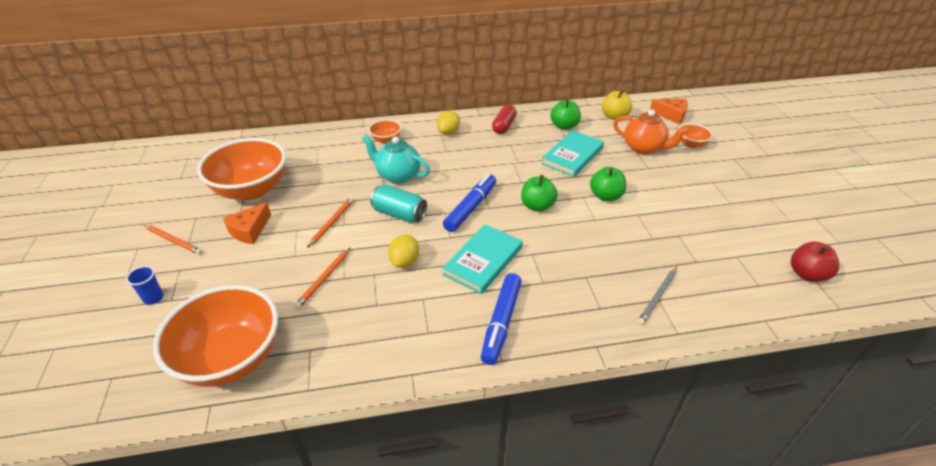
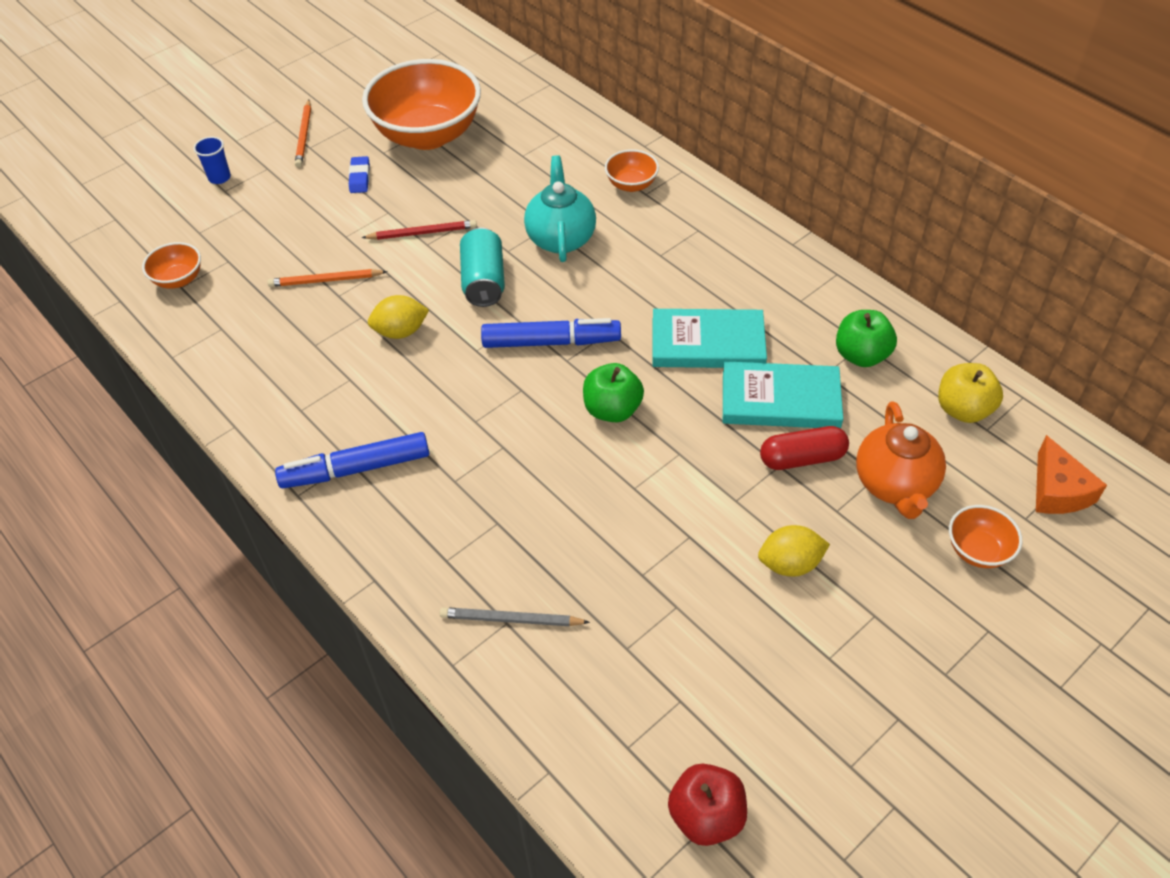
camera: 60 degrees right, 10 degrees up
(231, 358) = (178, 279): orange bowl -> orange bowl, size x0.44
(249, 230) = (360, 178): orange cheese -> blue eraser
(332, 222) = (422, 233): orange pencil -> red pencil
(448, 132) = (710, 235): yellow lemon -> yellow lemon (790, 564)
(483, 261) = (453, 403): turquoise book -> turquoise book (707, 343)
(504, 126) = (788, 285): red capsule -> red capsule (802, 458)
(605, 196) = (704, 480): green apple -> none

